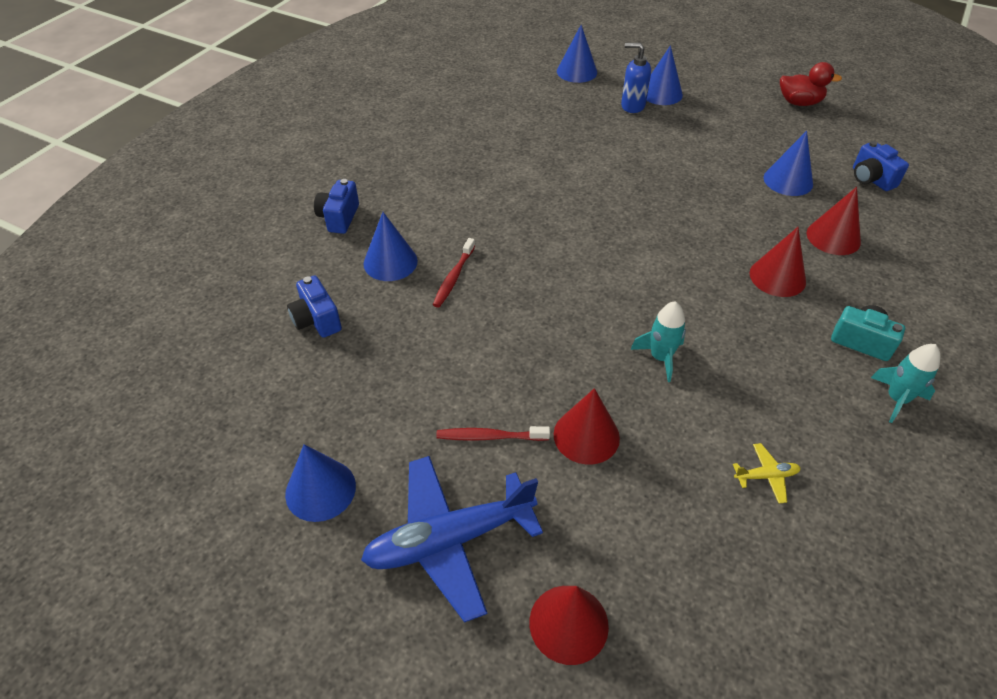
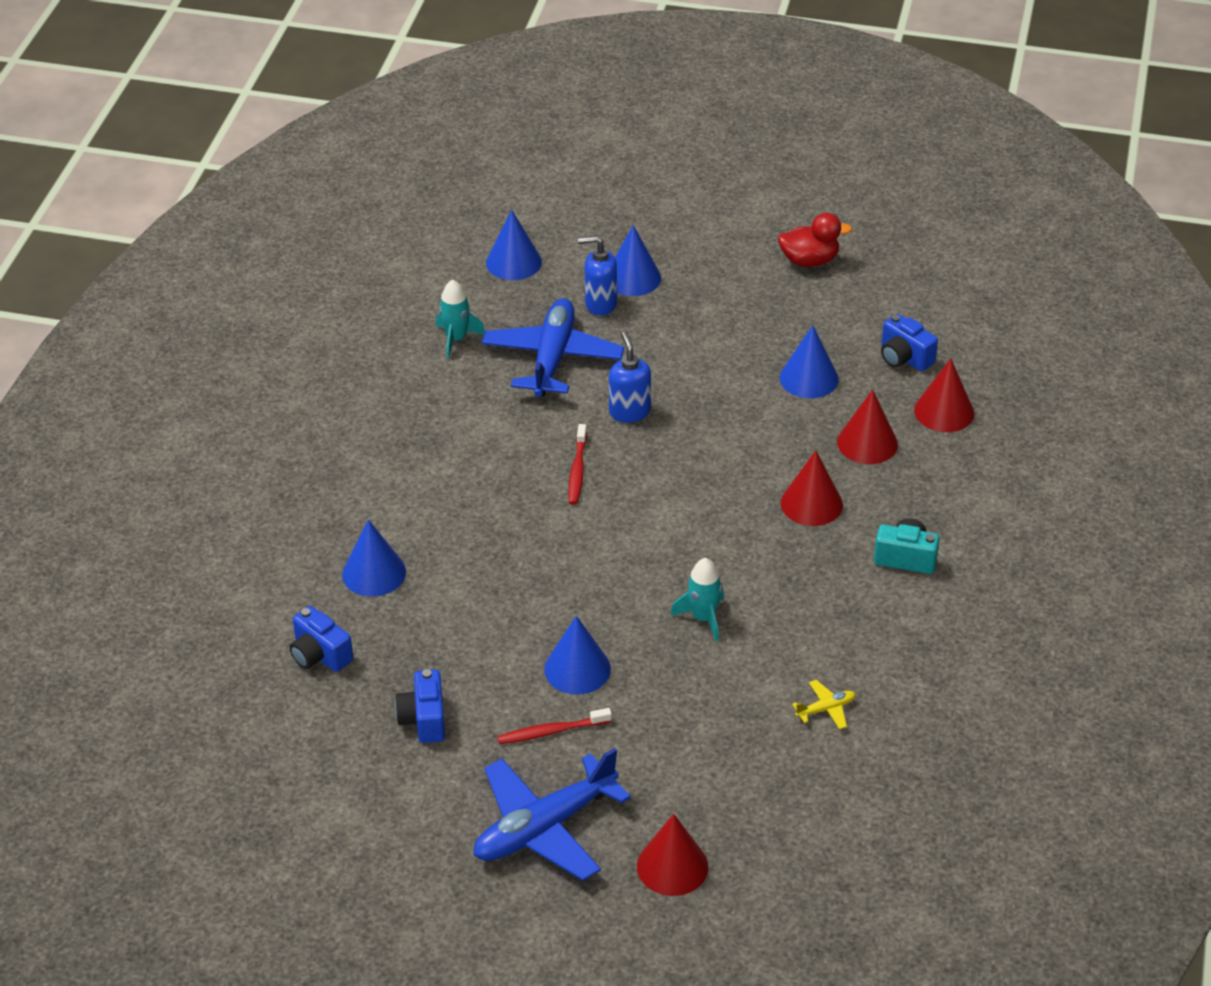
camera: 15 degrees left, 5 degrees down
(320, 490) = (403, 814): blue cone -> blue cone (577, 669)
(339, 218) = (288, 531): blue camera -> blue camera (424, 719)
(454, 277) = (454, 576): red toothbrush -> red toothbrush (577, 470)
(586, 134) = (552, 358): none -> blue plane
(586, 436) = (647, 710): red cone -> red cone (944, 411)
(636, 180) = (629, 412): none -> blue soap dispenser
(896, 399) = (943, 610): turquoise rocket -> turquoise rocket (456, 339)

